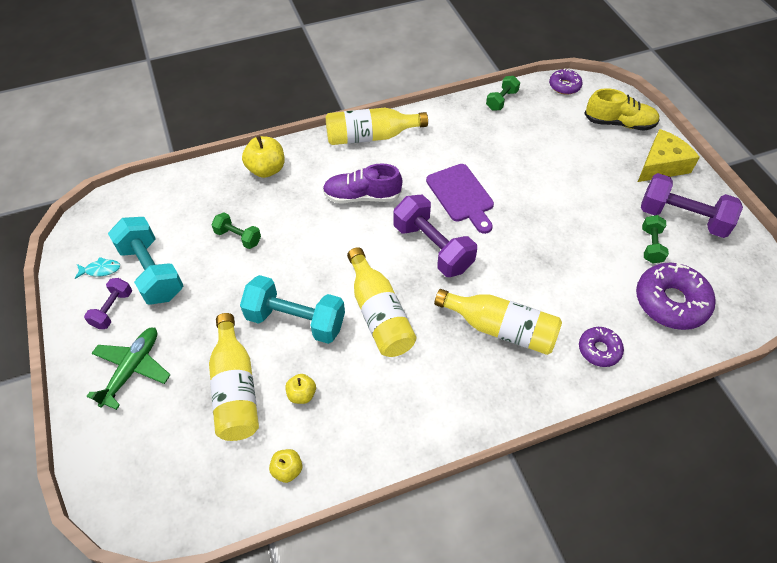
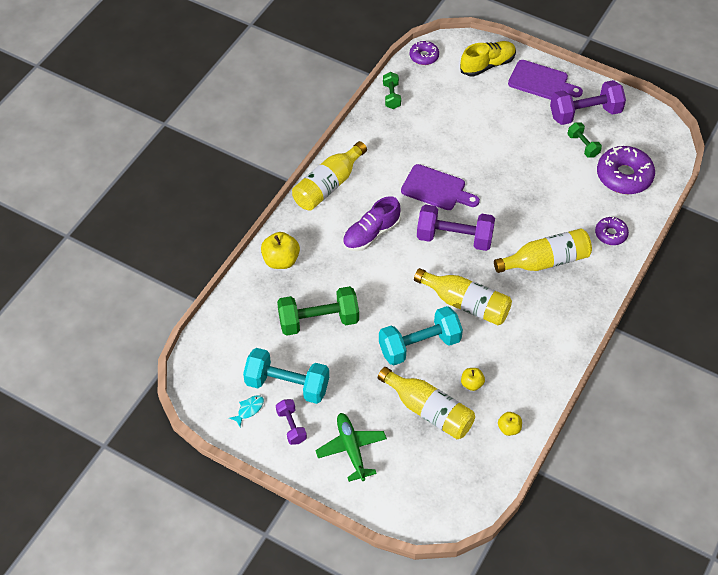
camera: 40 degrees left, 0 degrees up
(238, 237) = (318, 321): green dumbbell -> green dumbbell, size x1.87
(661, 165) = (541, 81): yellow cheese -> purple cutting board

